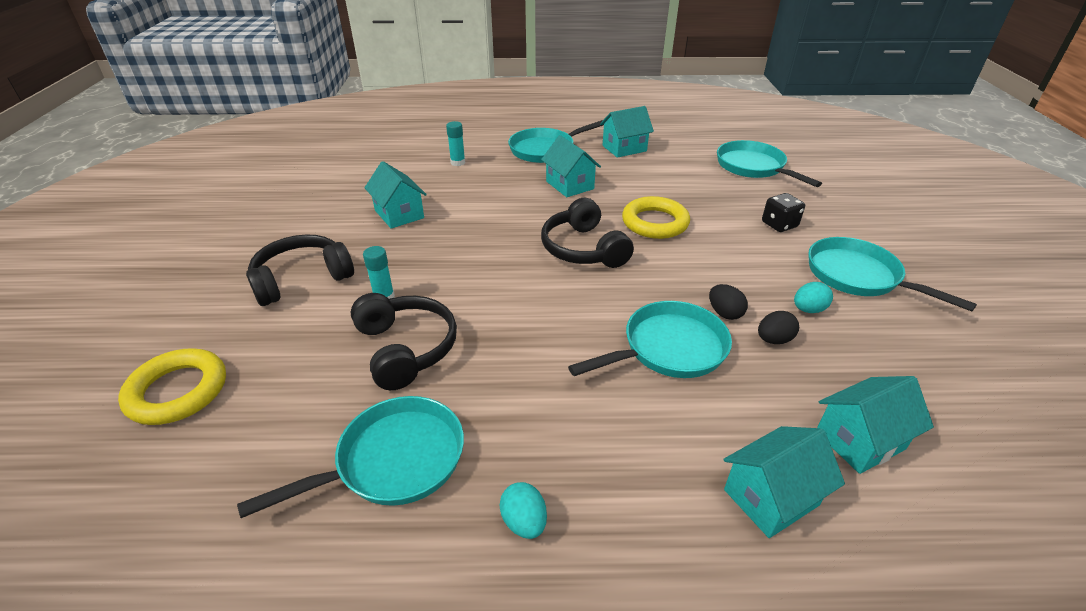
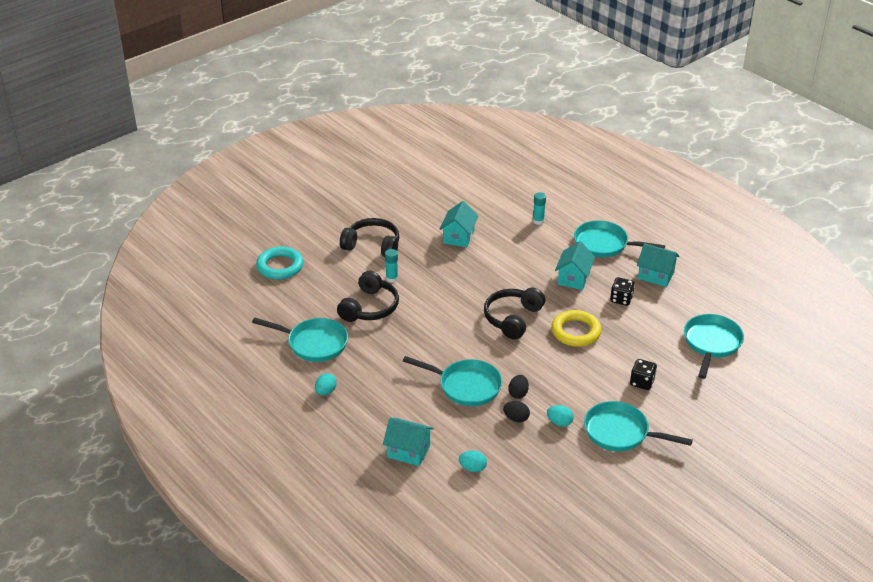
camera: 50 degrees right, 0 degrees up
(178, 391) = (280, 266): yellow ring -> turquoise ring
(635, 177) = (621, 299): none -> black dice
(858, 276) = (620, 432): turquoise pan -> turquoise pan turned 75 degrees counterclockwise
(859, 440) = (472, 468): turquoise house -> turquoise egg

